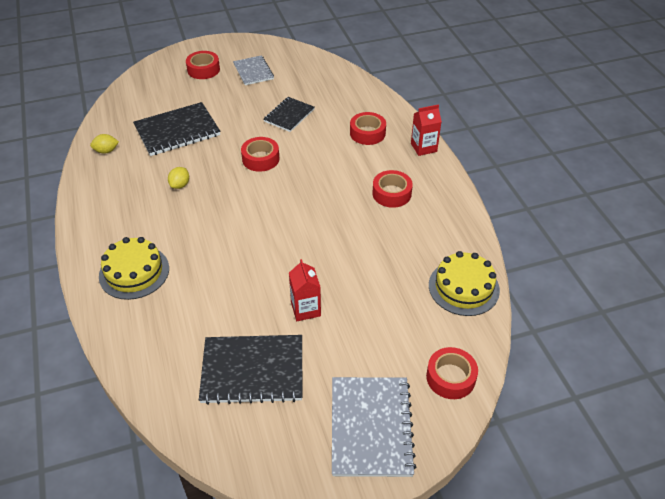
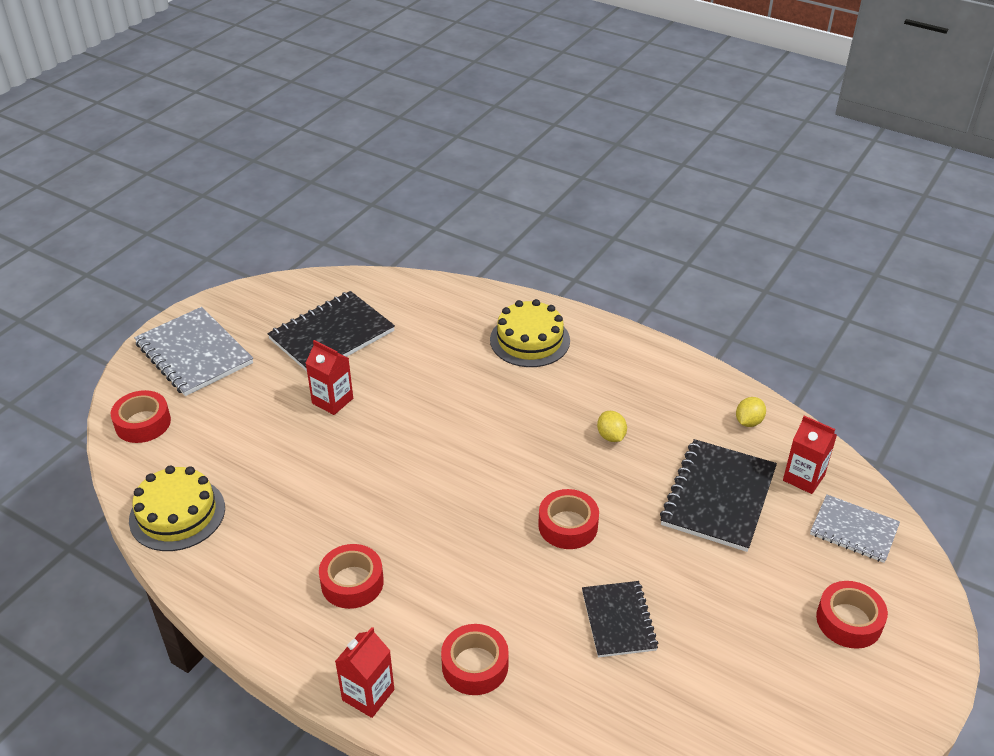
camera: 140 degrees right, 5 degrees down
(129, 116) = (803, 478): none -> red carton
(253, 71) = (779, 672): grey notebook -> grey notebook (854, 530)

